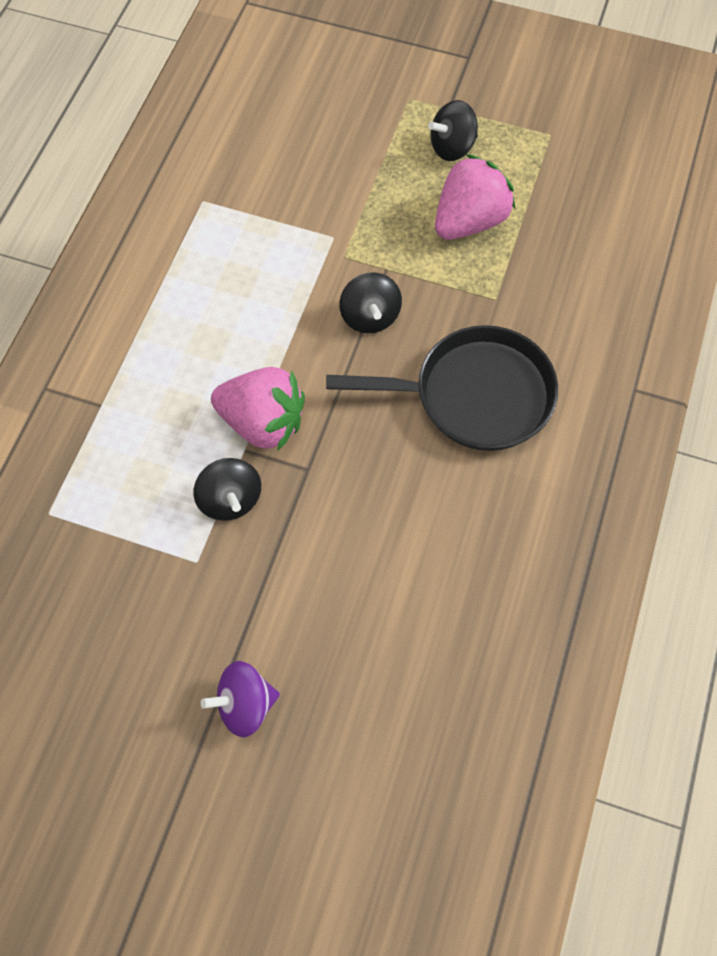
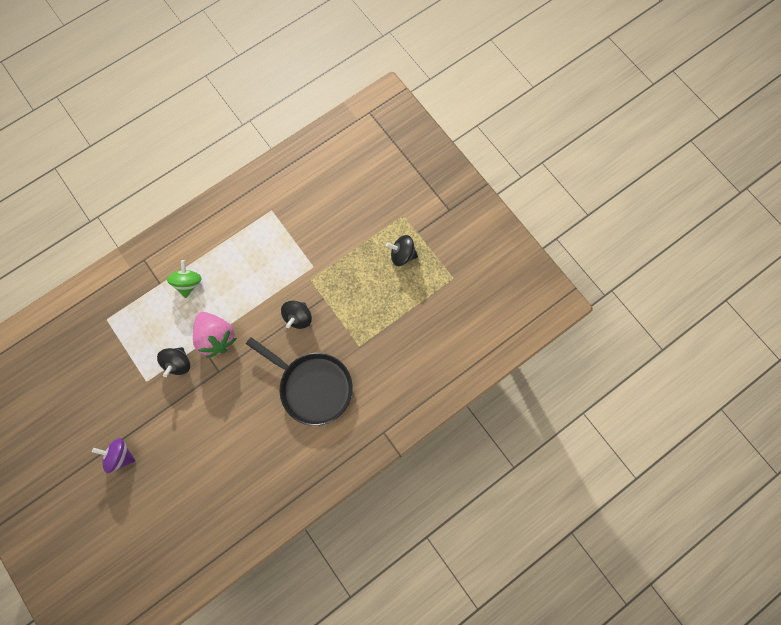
camera: 35 degrees right, 10 degrees up
(150, 375) = (188, 283): none -> green spinning top
(469, 221) = (379, 299): pink strawberry -> none

